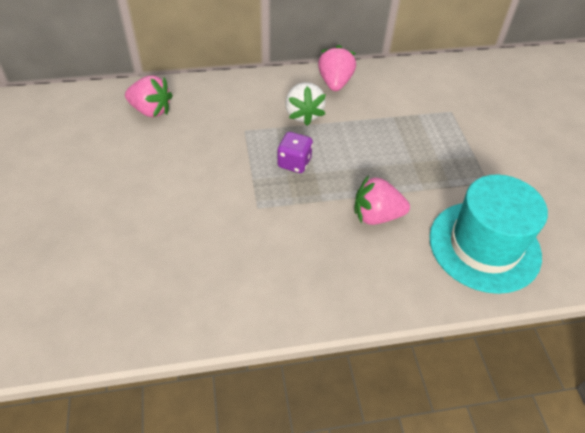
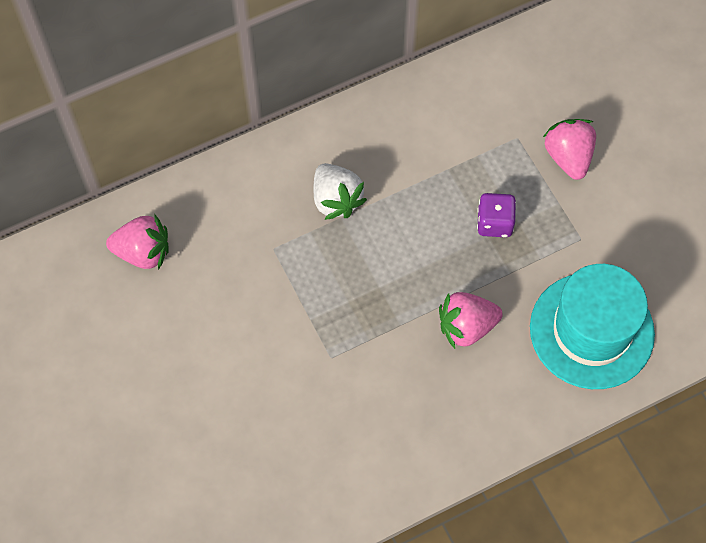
camera: 15 degrees left, 15 degrees up
(294, 163) = (350, 280): purple dice -> purple dice (494, 223)
(335, 83) = (359, 131): pink strawberry -> pink strawberry (568, 157)

